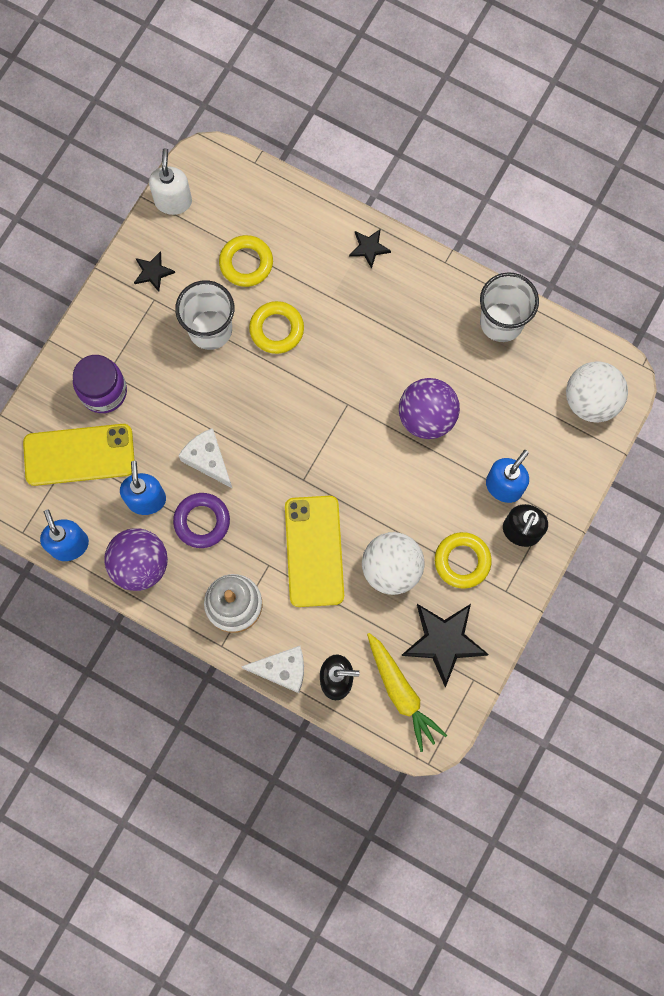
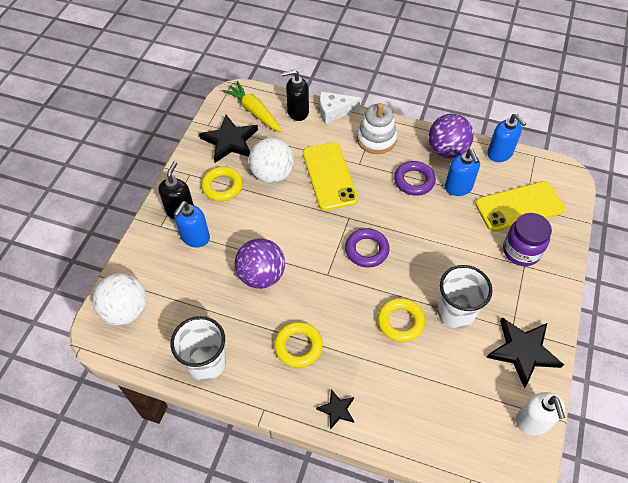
camera: 170 degrees right, 20 degrees down
(153, 272) = (523, 351): black star -> black star, size x1.93
(208, 459) = (423, 219): white cheese -> none
(246, 263) = (445, 374): yellow ring -> yellow ring (298, 346)
(292, 428) = (366, 250): none -> purple ring

